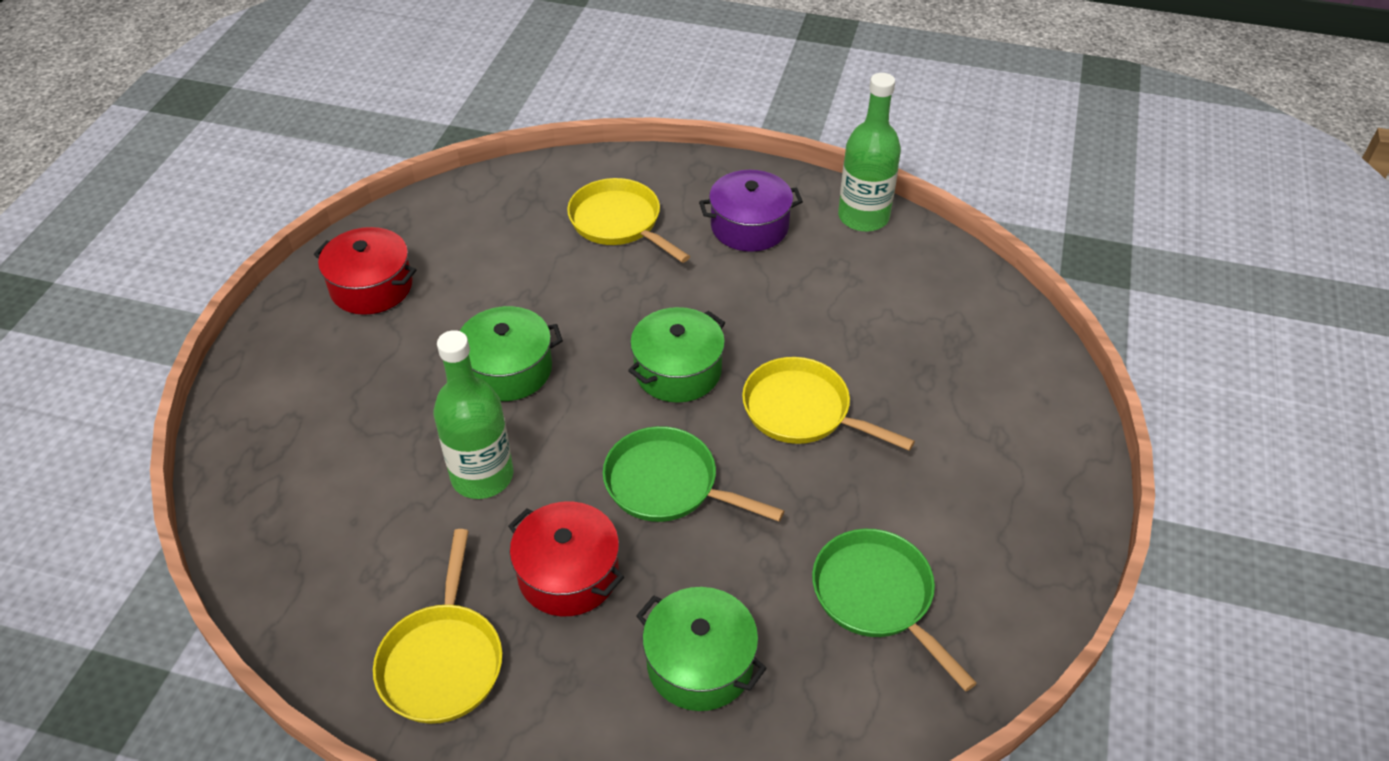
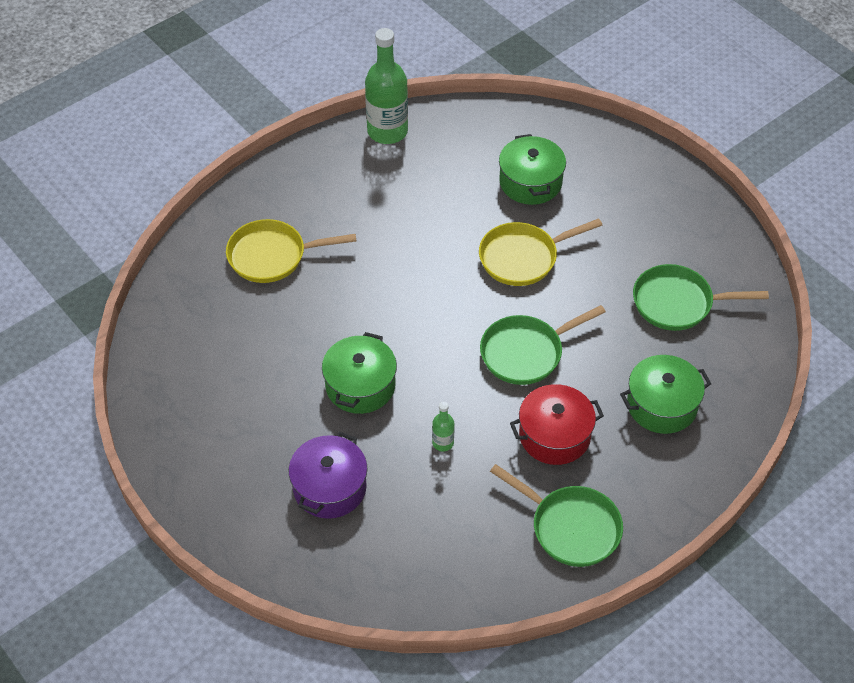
camera: 55 degrees left, 5 degrees up
(371, 287) = (205, 427): red pot -> none
(442, 661) = (571, 527): yellow pan -> green pan
(482, 476) = (443, 443): green bottle -> green bottle, size x0.45
(678, 371) = (438, 298): green pot -> green pot (530, 182)
(749, 226) = (342, 191): purple pot -> purple pot (329, 487)

